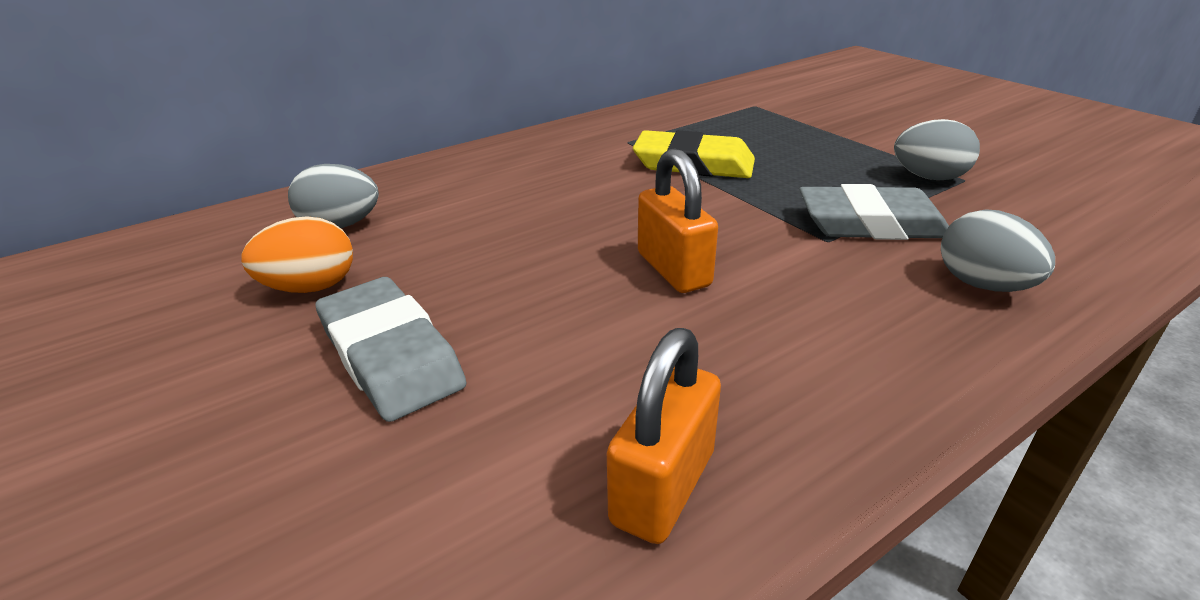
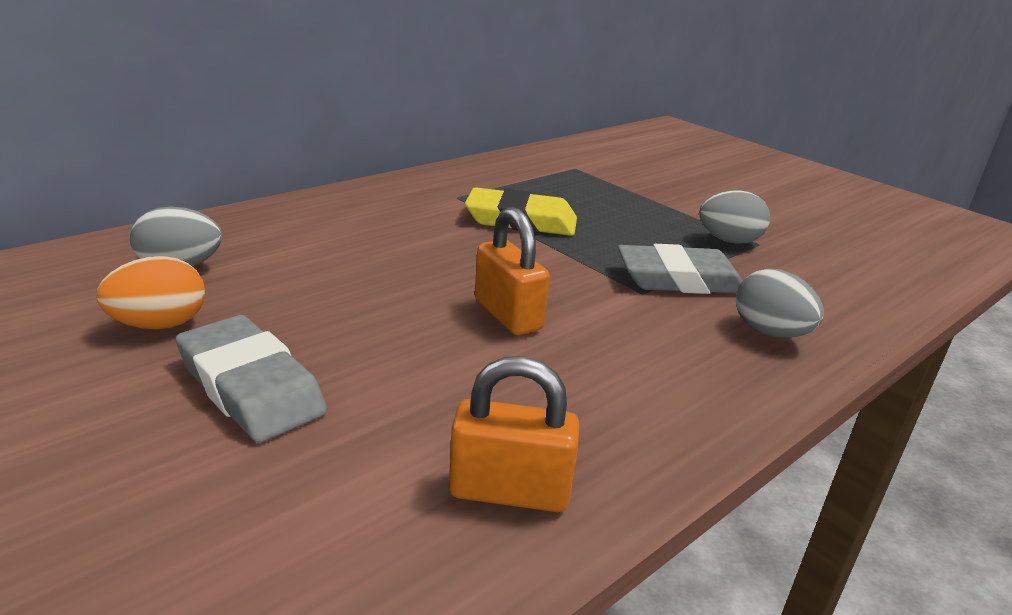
camera: 10 degrees left, 5 degrees down
(663, 487) = (509, 491): orange padlock -> orange padlock turned 75 degrees clockwise

